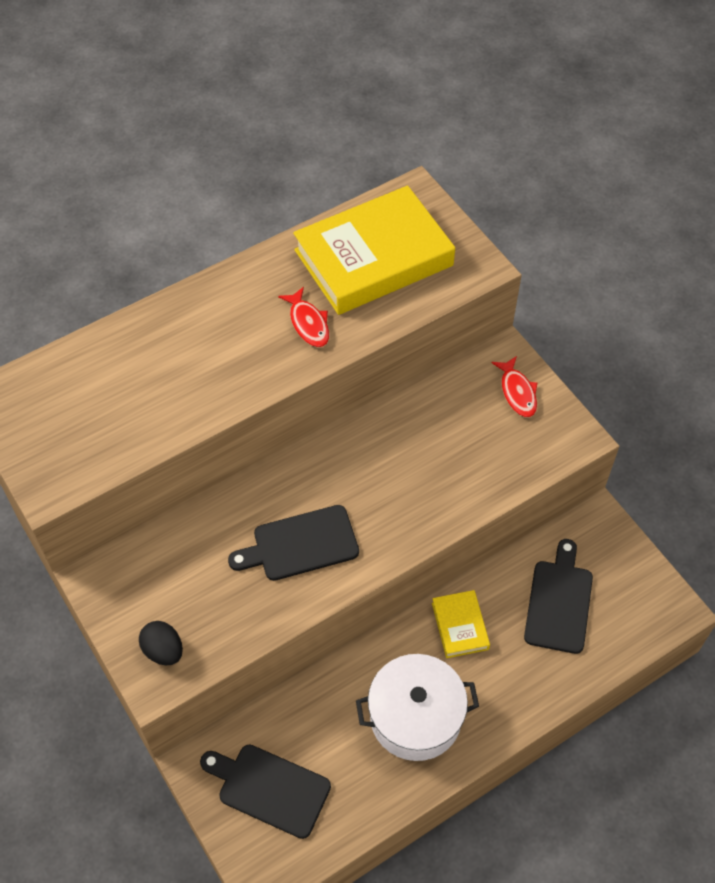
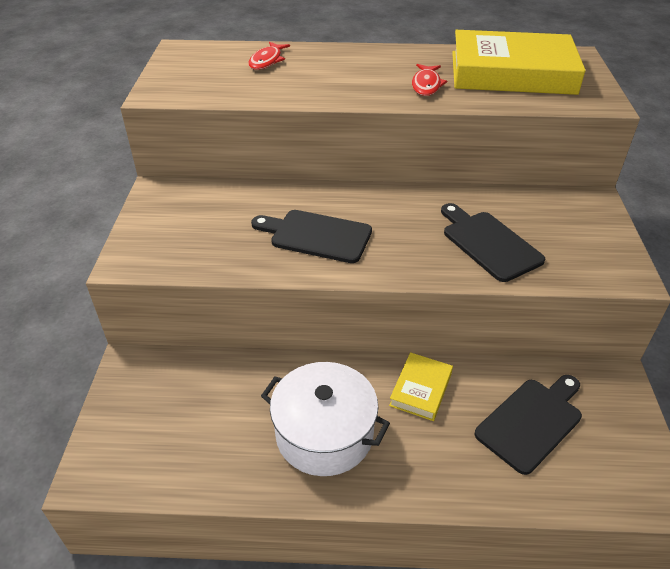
camera: 35 degrees right, 15 degrees down
(163, 650) = (153, 247): black egg -> none
(269, 788) = (161, 413): black cutting board -> black cutting board (488, 243)
(517, 392) = (588, 225): red fish -> red fish (267, 61)

